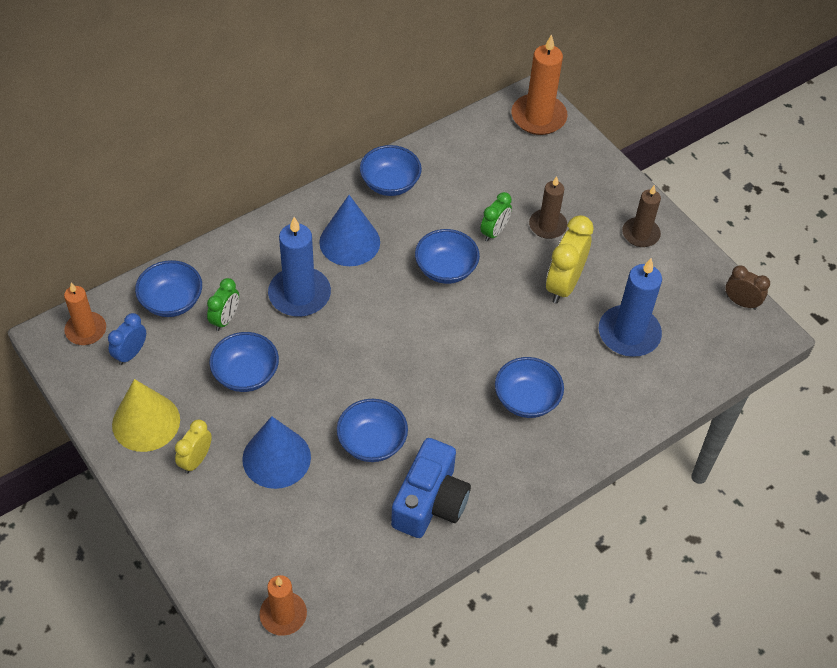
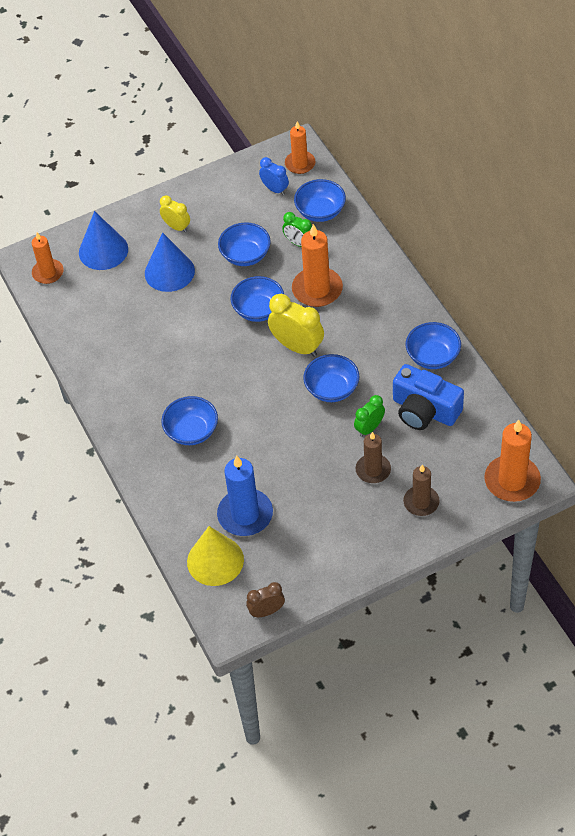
camera: 105 degrees right, 0 degrees up
(146, 422) = (213, 199): yellow cone -> yellow cone (215, 560)
(299, 294) = (317, 289): blue candle -> orange candle
(349, 242) = (368, 324): blue cone -> blue cone (103, 250)
(372, 442) = (171, 328): blue bowl -> blue bowl (258, 310)
(430, 502) = (114, 360): blue camera -> blue camera (424, 410)
(494, 232) = (369, 428): green clock -> green clock turned 90 degrees clockwise
(563, 285) = (304, 473): yellow clock -> yellow clock (297, 347)
(640, 234) = (356, 543): brown candle -> brown candle (421, 502)
(741, 302) = (266, 611): brown clock -> brown clock turned 150 degrees counterclockwise

